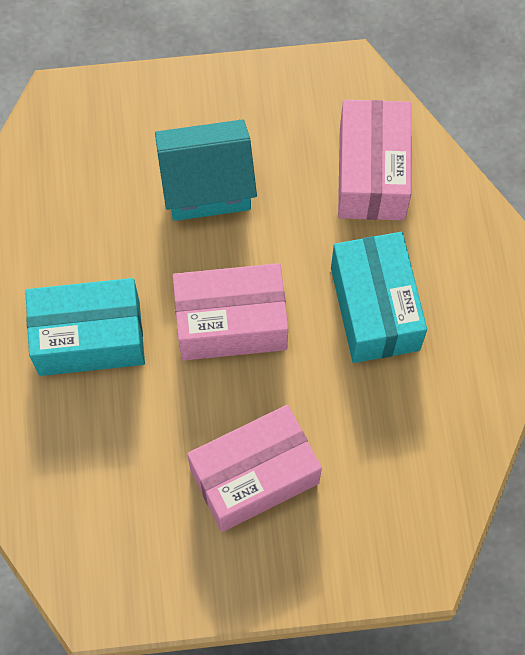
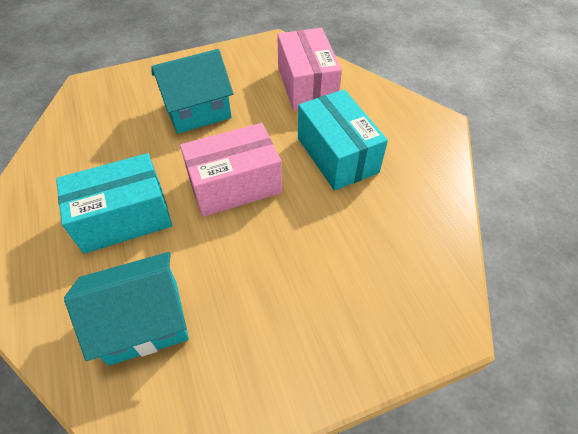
camera: 15 degrees left, 15 degrees down
(97, 476) = (144, 321): none -> turquoise house
(254, 476) = (283, 287): pink box -> none

